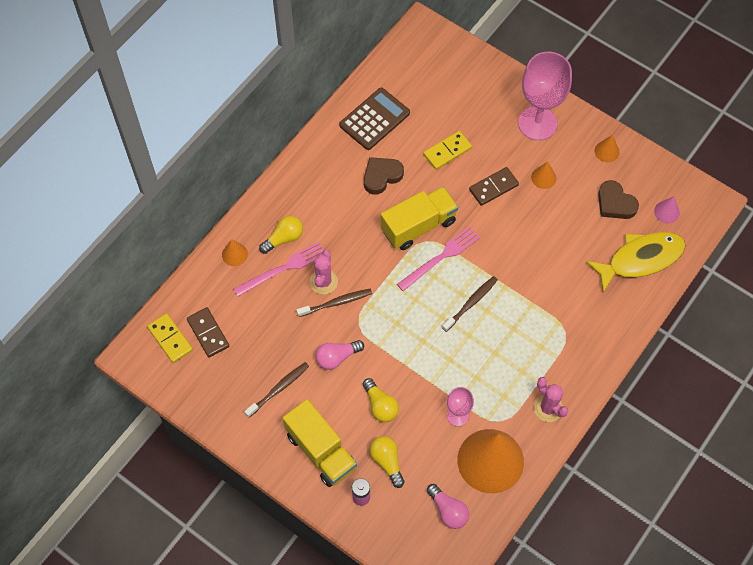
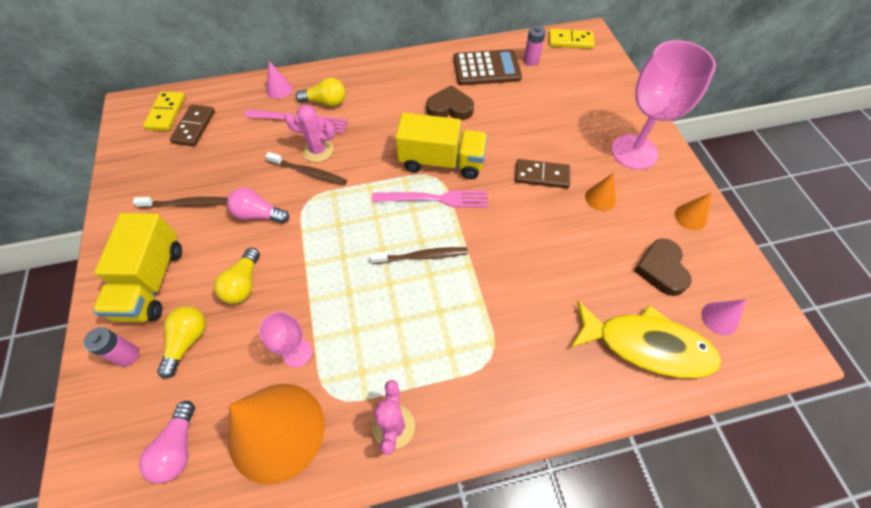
camera: 40 degrees right, 5 degrees down
(234, 254) = (279, 89): orange cone -> pink cone
(323, 282) = (318, 151): pink cactus -> pink cactus turned 45 degrees clockwise
(401, 87) = (531, 61): none -> pink battery
(447, 151) = (525, 124): yellow domino -> yellow domino (570, 41)

